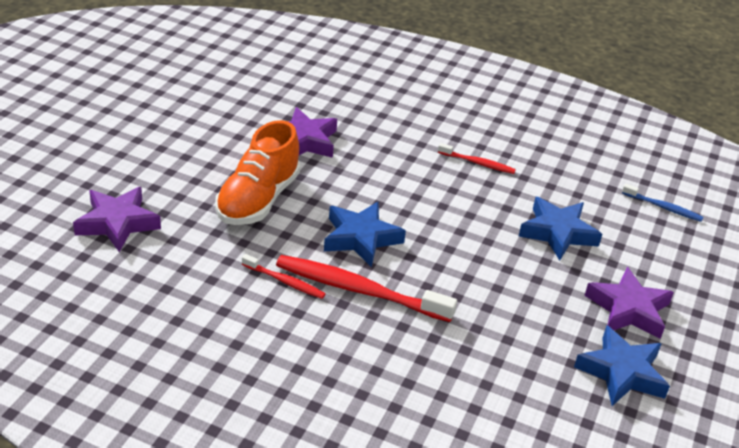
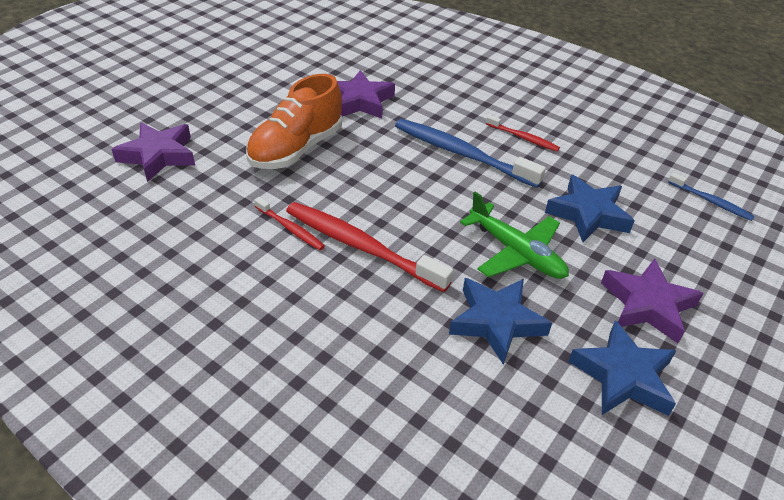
camera: 15 degrees right, 5 degrees up
(361, 238) = (381, 195): blue star -> blue star (496, 322)
(424, 186) = (462, 154): none -> blue toothbrush
(503, 277) = (516, 252): none -> green plane

